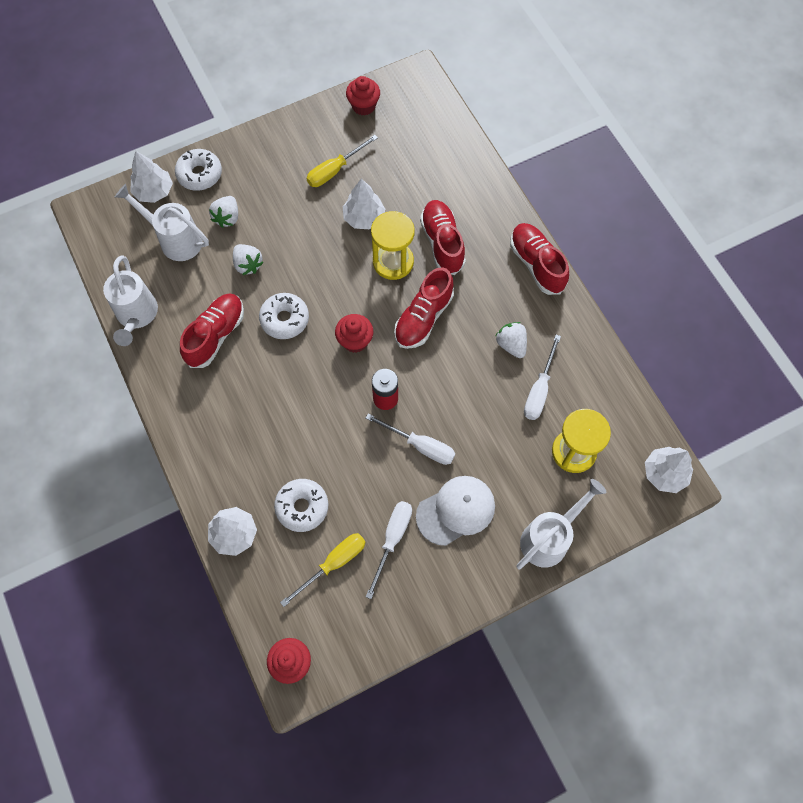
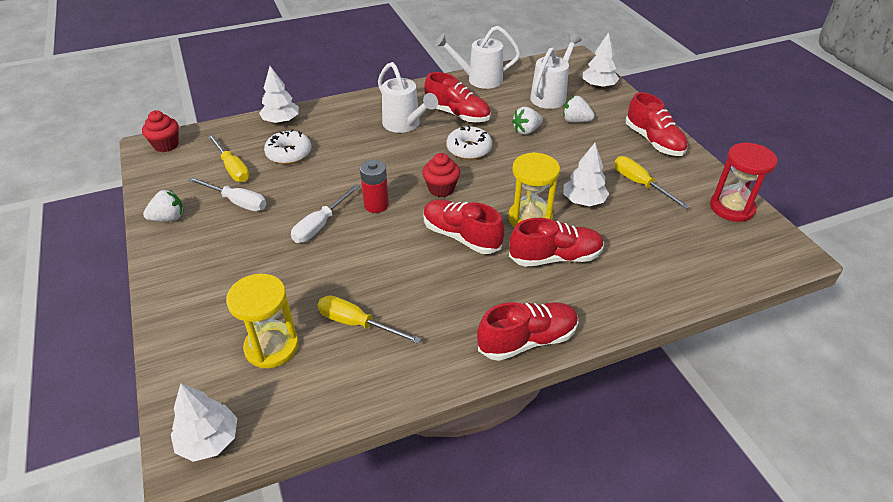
camera: 95 degrees right, 25 degrees down
(200, 174) = (620, 107): white donut -> none
(263, 151) = (653, 141): none -> red shoe
(363, 106) = (732, 208): red cupcake -> red hourglass
(456, 510) = (245, 244): white cap -> none
(511, 345) = (419, 304): white strawberry -> white strawberry (168, 218)
(539, 390) = (357, 323): white screwdriver -> yellow screwdriver
(549, 538) = (184, 313): white watering can -> white watering can (404, 125)

